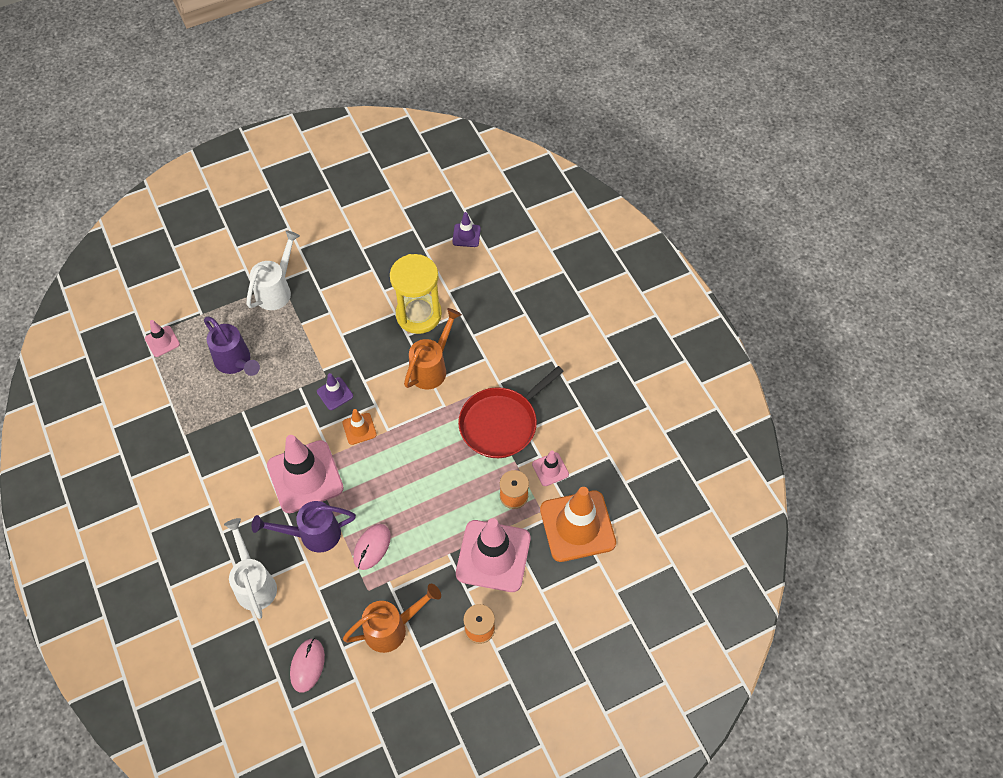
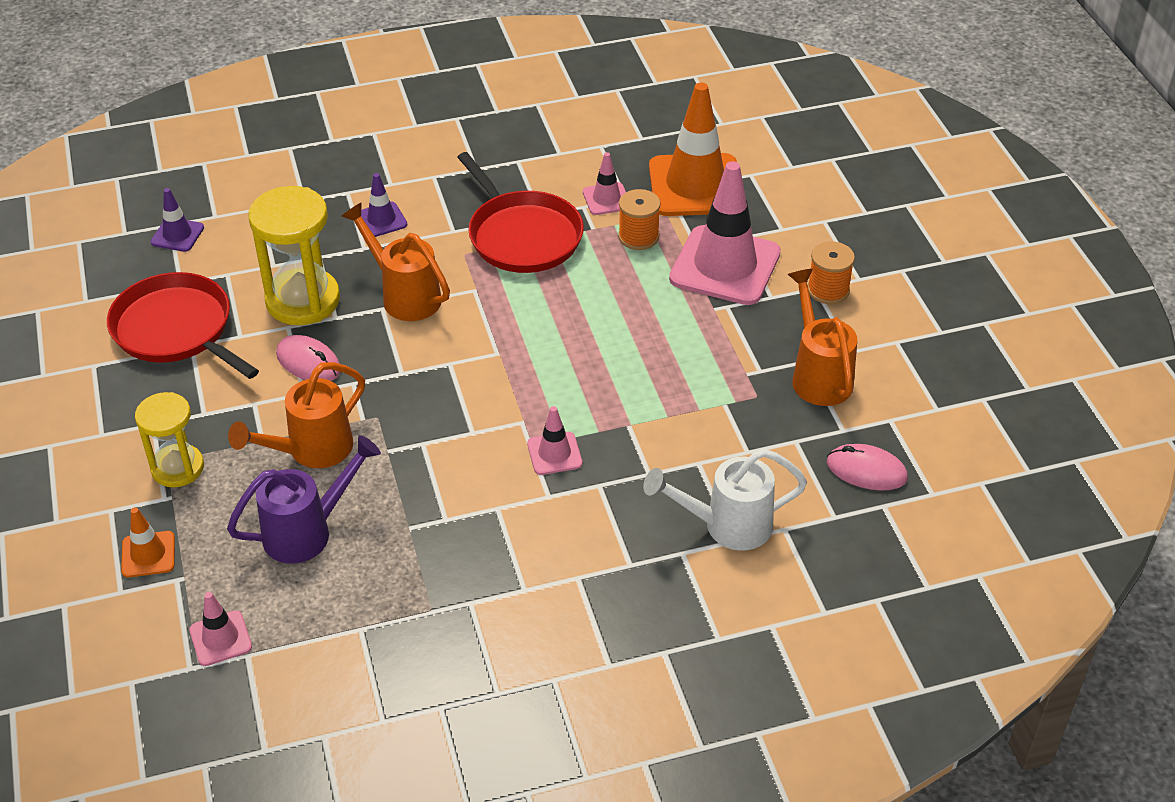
camera: 80 degrees left, 15 degrees down
(277, 289) = (177, 468): white watering can -> yellow hourglass
(295, 349) = (311, 451): none -> orange watering can
(305, 476) = (554, 454): pink traffic cone -> pink traffic cone, size x0.47
(312, 534) = (656, 451): purple watering can -> none
(335, 394) = (414, 408): purple traffic cone -> purple traffic cone (381, 220)
(359, 429) = (486, 384): orange traffic cone -> orange traffic cone (148, 554)
(372, 547) = (690, 386): pink mouse -> pink mouse (308, 362)
(384, 258) = (176, 330): none -> red pan

